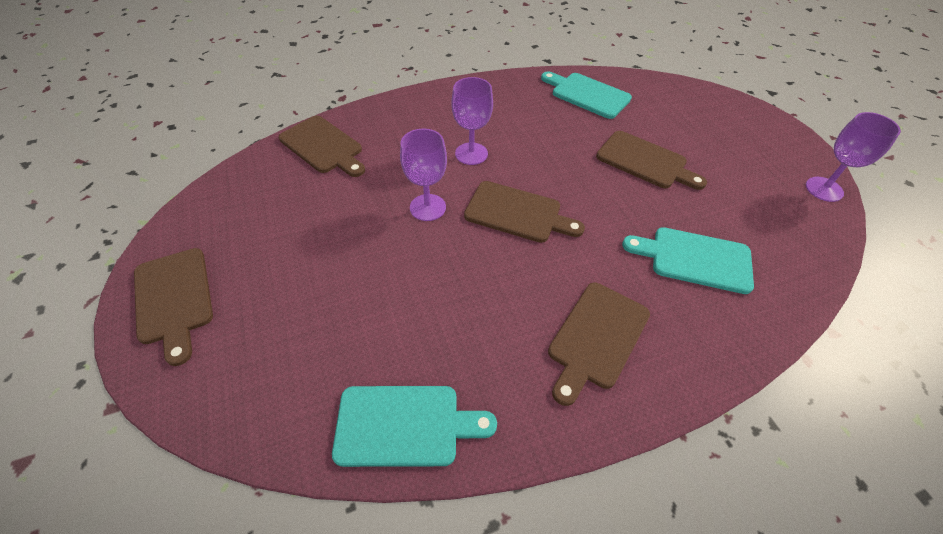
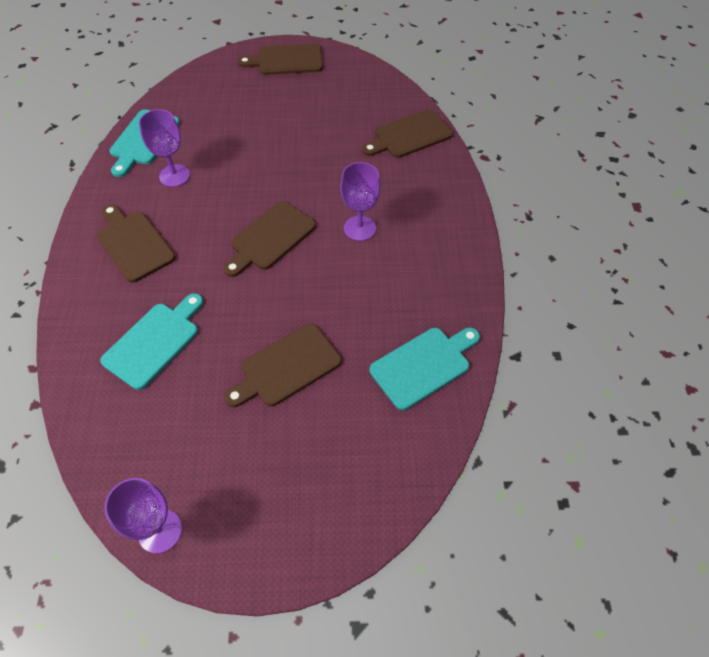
camera: 110 degrees right, 5 degrees up
(427, 207) = (305, 184): purple goblet -> purple goblet (174, 176)

